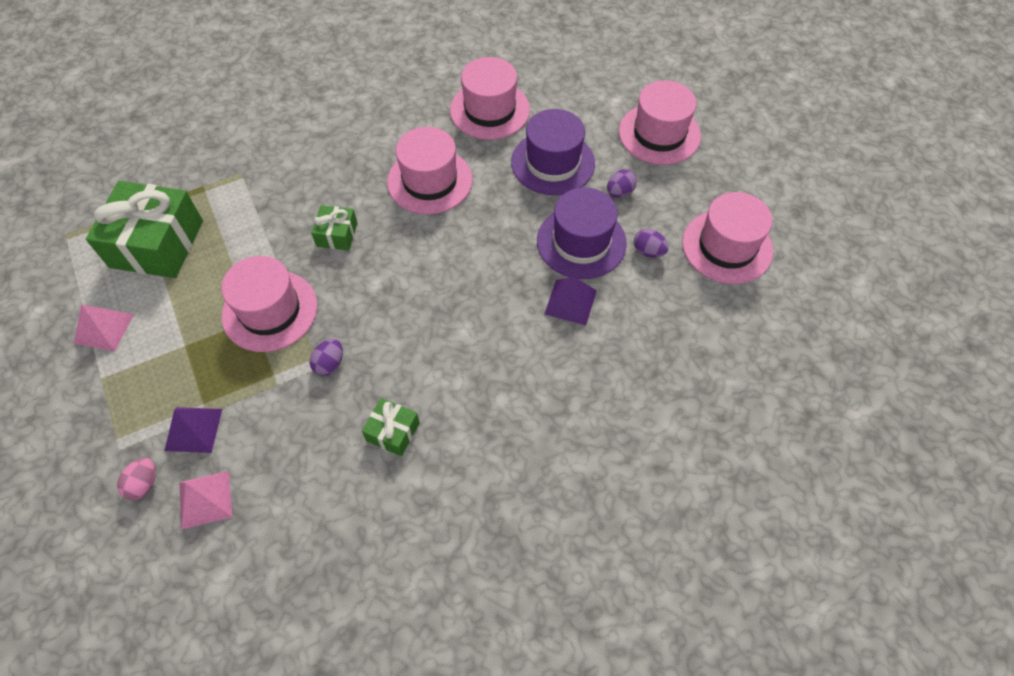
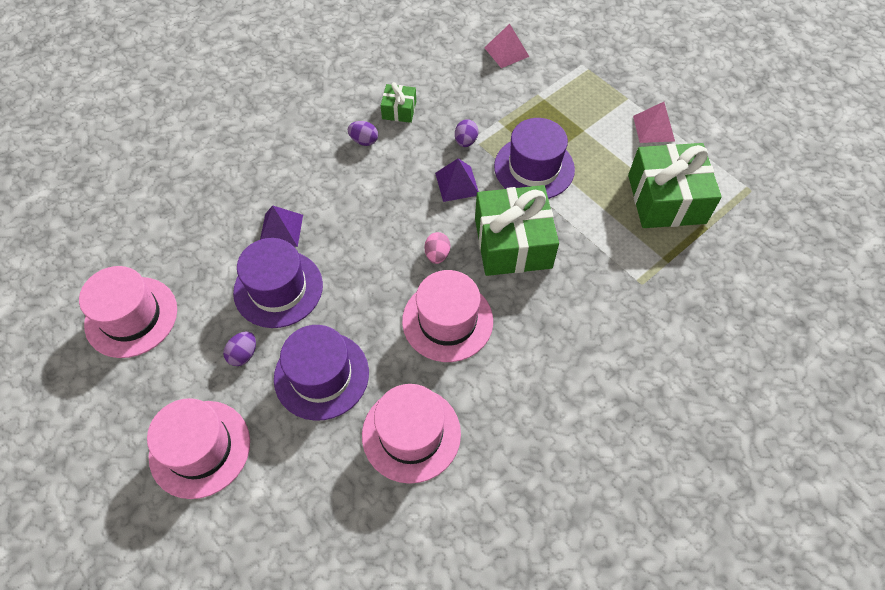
camera: 165 degrees right, 0 degrees up
(144, 484) = (551, 51): pink egg -> pink egg (437, 255)
(193, 429) = (540, 83): purple pyramid -> purple pyramid (457, 183)
(270, 310) = (534, 168): pink hat -> purple hat
(337, 234) = (512, 243): green gift -> green gift, size x2.07
(648, 251) = (211, 293): purple egg -> purple egg (364, 141)

